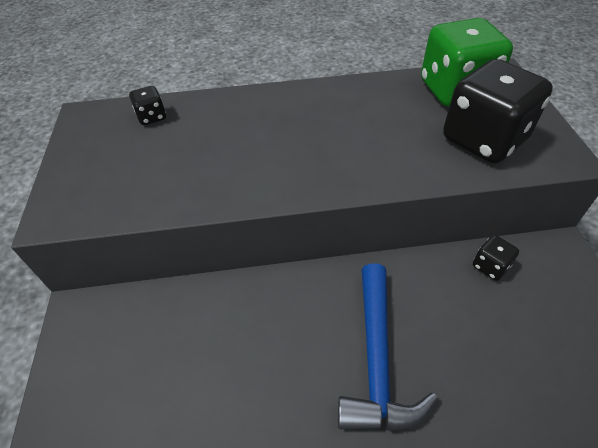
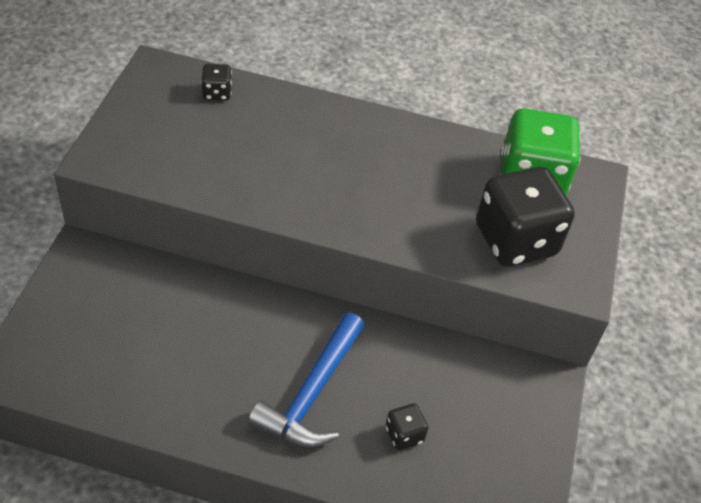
camera: 15 degrees right, 0 degrees up
(490, 266) = (469, 365): black dice -> black dice (404, 435)

